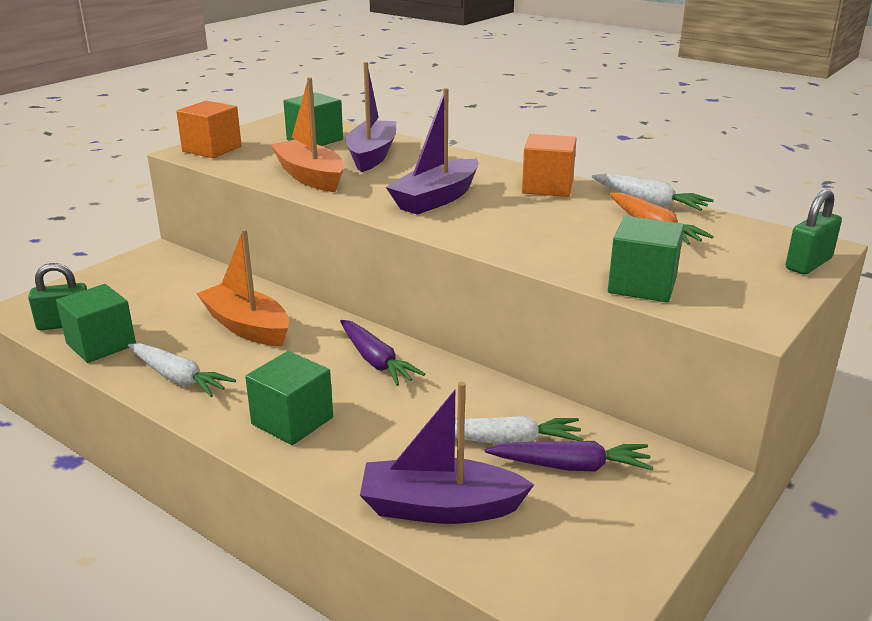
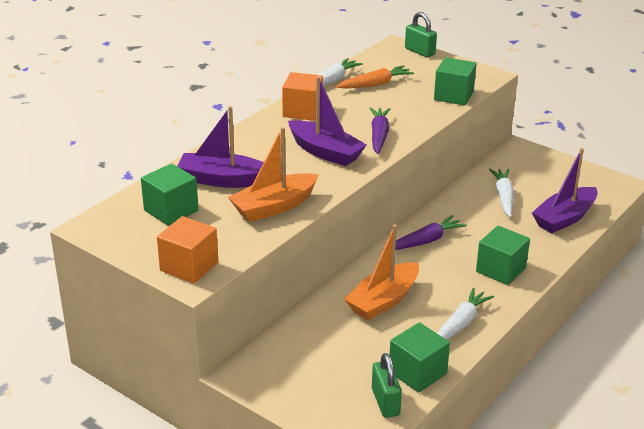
camera: 90 degrees left, 5 degrees up
(440, 507) = (564, 218): purple boat -> purple boat turned 45 degrees clockwise
(571, 466) = (520, 180): purple carrot -> purple carrot (379, 135)

